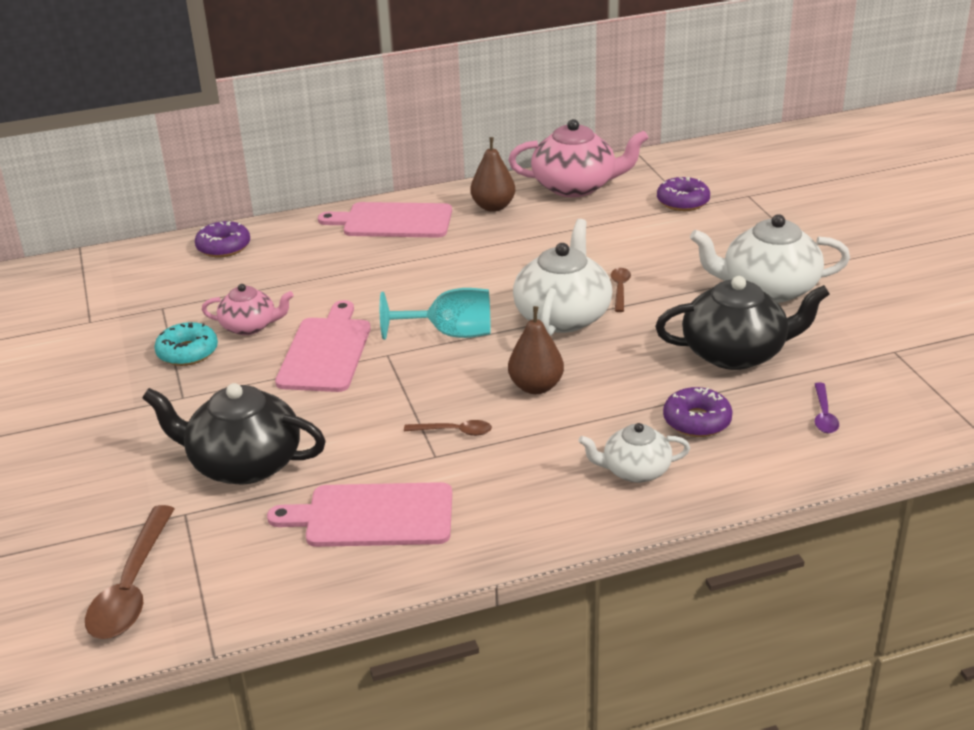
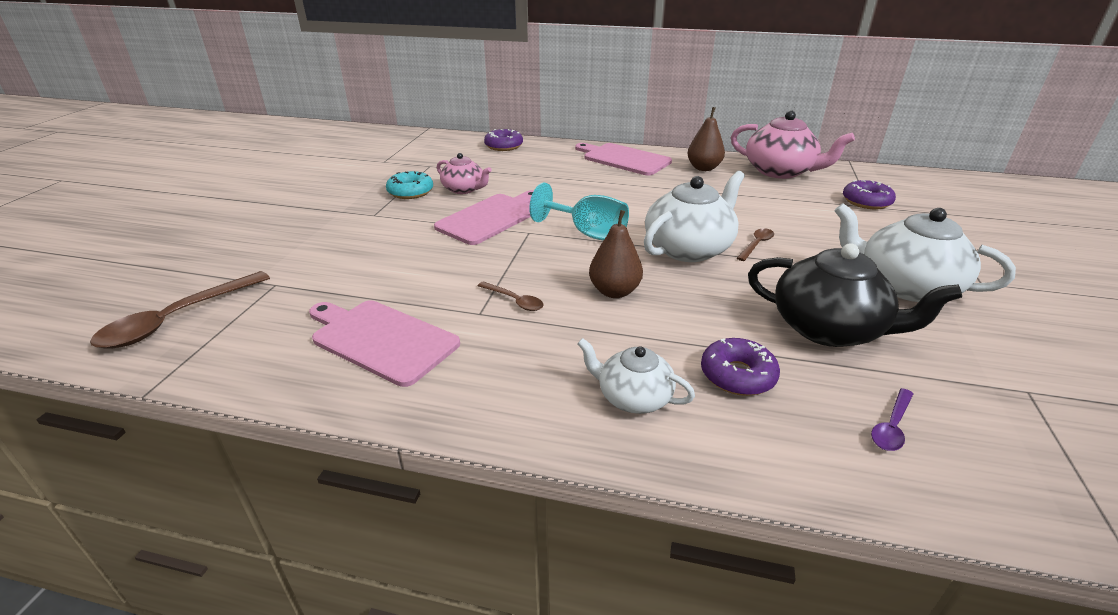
camera: 30 degrees right, 0 degrees up
(244, 464) = (351, 267): black teapot -> none

